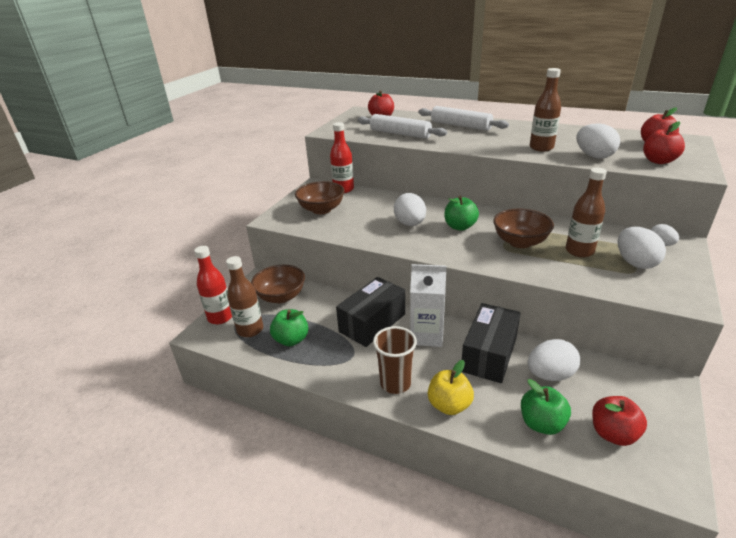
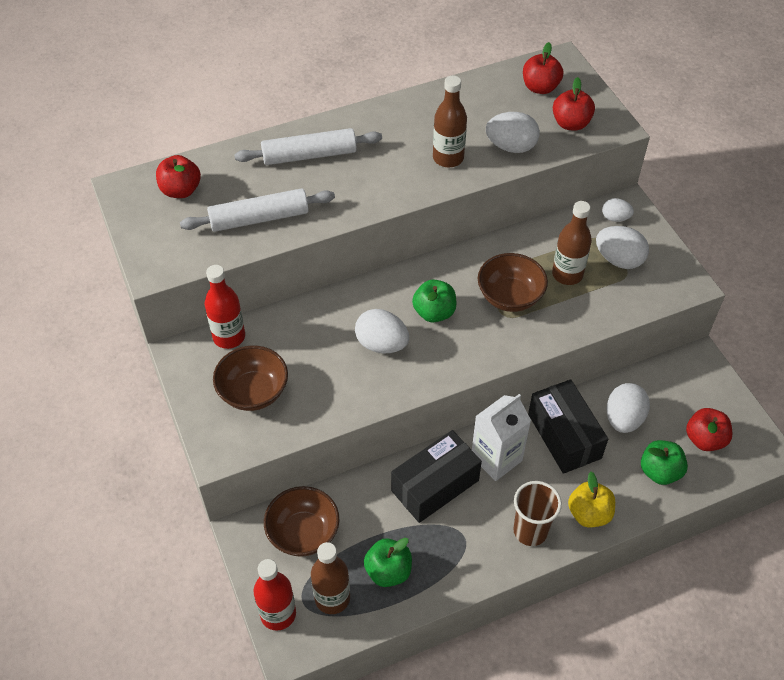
camera: 50 degrees left, 20 degrees up
(372, 323) = (435, 485): black box -> black box turned 60 degrees clockwise

